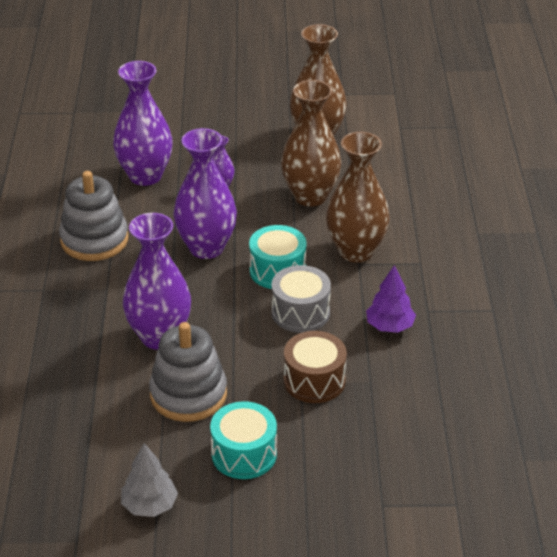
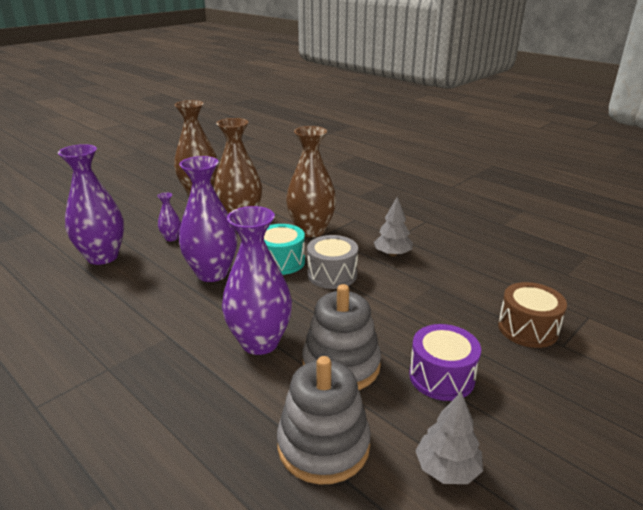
camera: 45 degrees left, 10 degrees down
(94, 240) = (111, 311): grey stacking toy -> grey stacking toy (323, 445)
(244, 454) = (441, 377): turquoise drum -> purple drum
(314, 381) = (403, 304): brown drum -> brown drum (527, 329)
(390, 326) = (392, 254): purple tree -> grey tree

